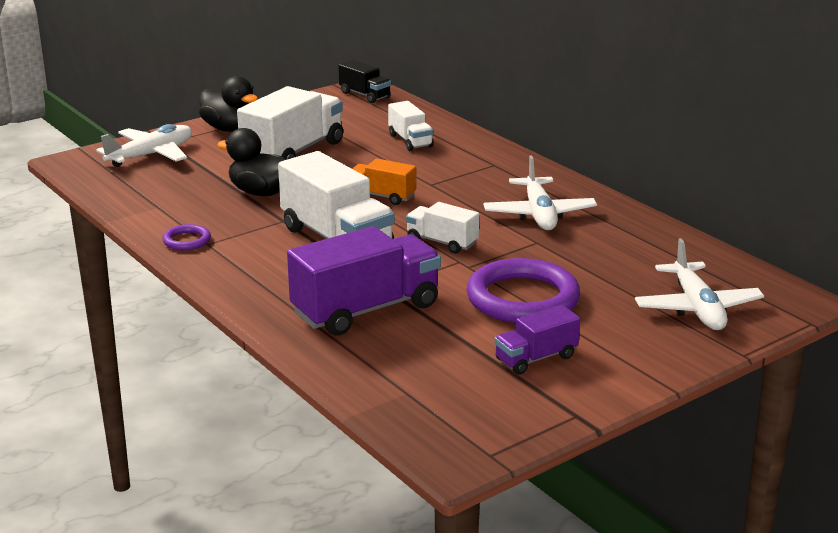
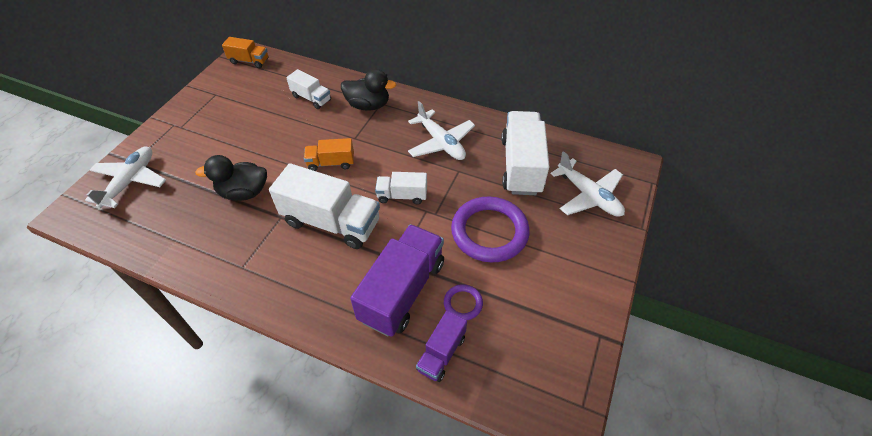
camera: 30 degrees left, 25 degrees up
(187, 241) = (223, 271): purple ring -> purple ring (463, 303)
(229, 129) = (174, 130): black duck -> black duck (368, 105)
(293, 152) = (238, 139): white truck -> white truck (521, 166)
(365, 95) = (249, 61): black truck -> orange truck
(536, 358) = (538, 289): purple truck -> purple truck (441, 353)

